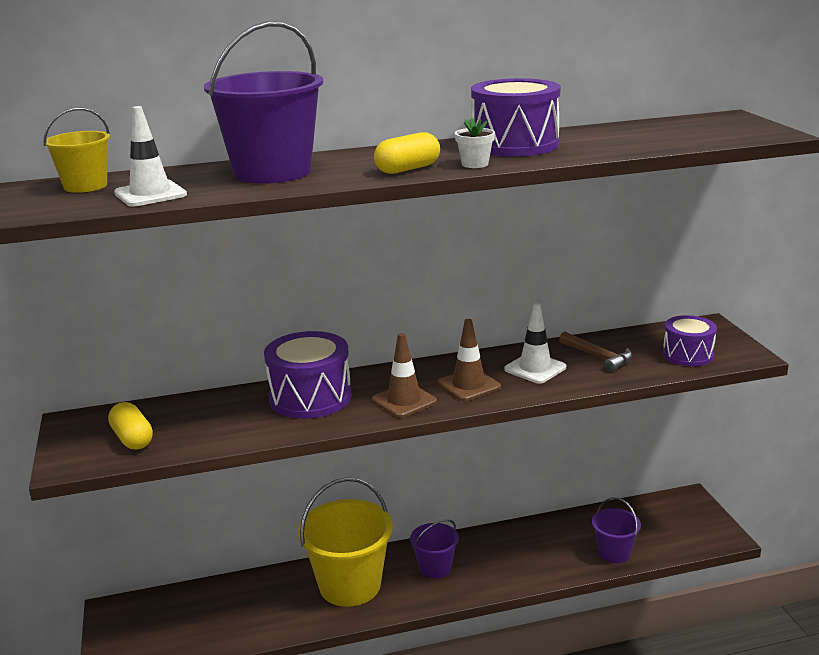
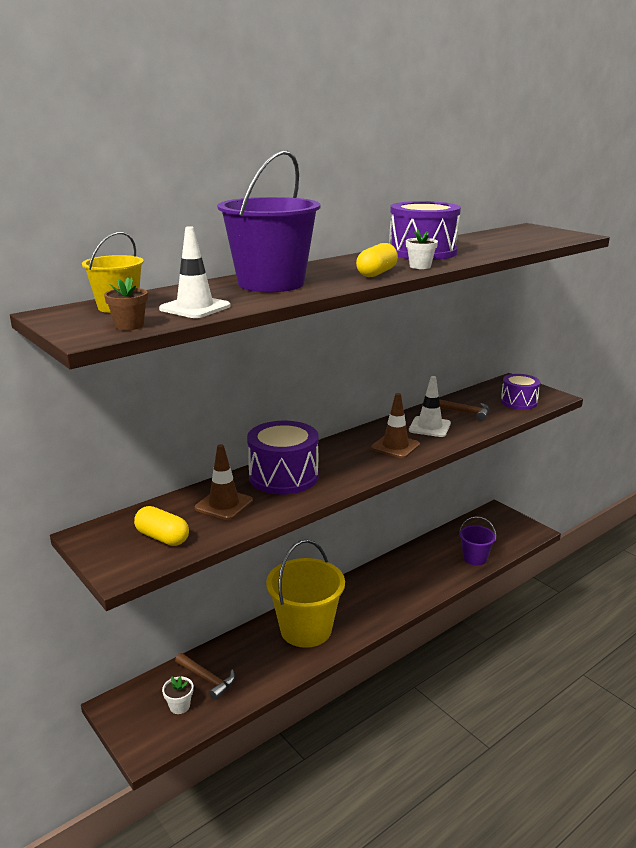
camera: 25 degrees left, 0 degrees up
(60, 208) = (129, 326): none -> brown flower pot
(169, 629) = (179, 706): none -> white flower pot
(213, 610) = (207, 679): none -> brown hammer
(404, 401) = (359, 466): brown traffic cone -> brown traffic cone (224, 504)
(435, 568) = (360, 600): purple bucket -> none

